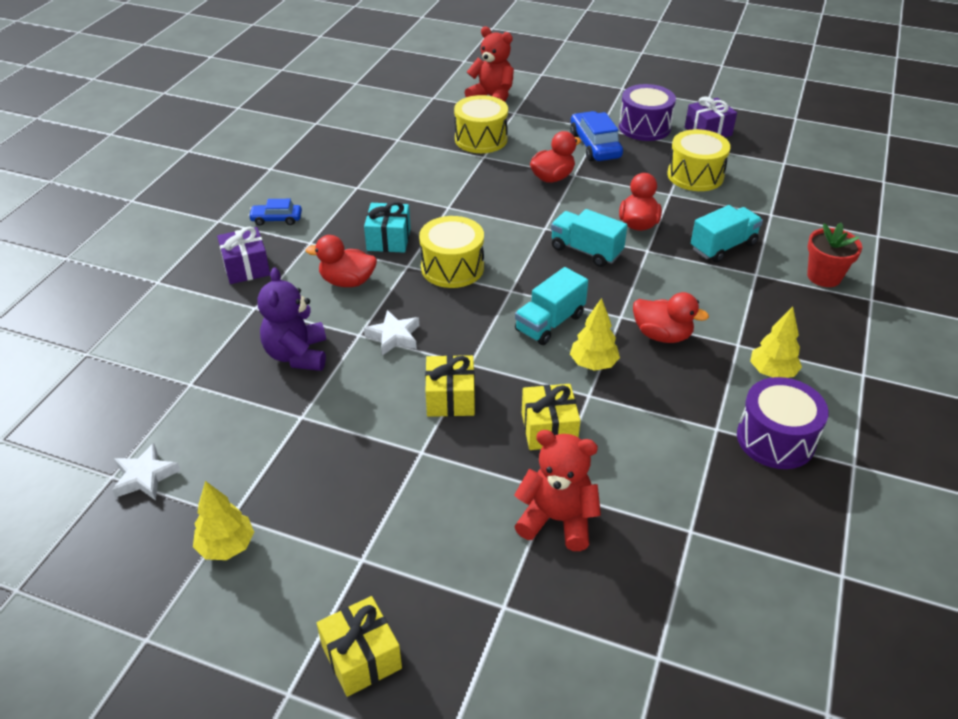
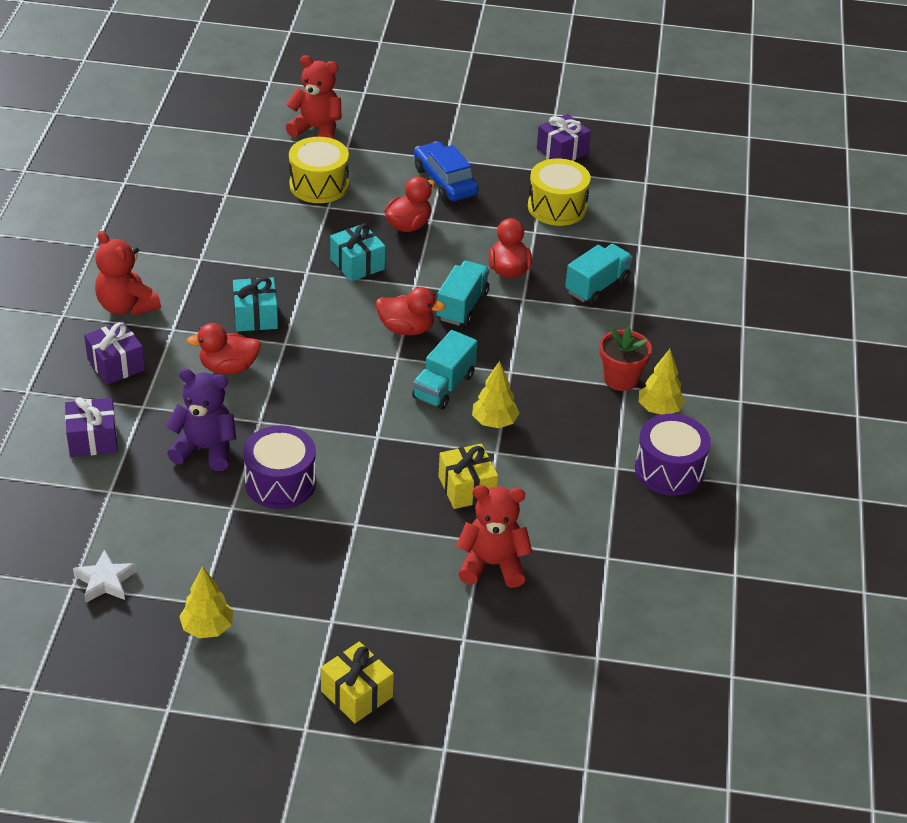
camera: 15 degrees left, 0 degrees up
(196, 332) = (93, 439): none -> purple gift
(276, 219) = (126, 306): blue car -> red teddy bear
(297, 355) = (205, 449): purple teddy bear -> purple teddy bear turned 120 degrees clockwise
(394, 336) = (295, 419): white star -> none
(450, 398) = (368, 471): yellow gift -> none
(452, 267) = (331, 340): yellow drum -> none
(496, 205) = (357, 264): none -> turquoise gift
(586, 251) = (462, 306): turquoise truck -> turquoise truck turned 90 degrees clockwise
(644, 127) = (493, 152): purple drum -> purple drum (280, 483)
(662, 335) = (553, 386): red duck -> red duck (406, 329)
(824, 276) = (697, 307): red flower pot -> red flower pot (620, 379)

